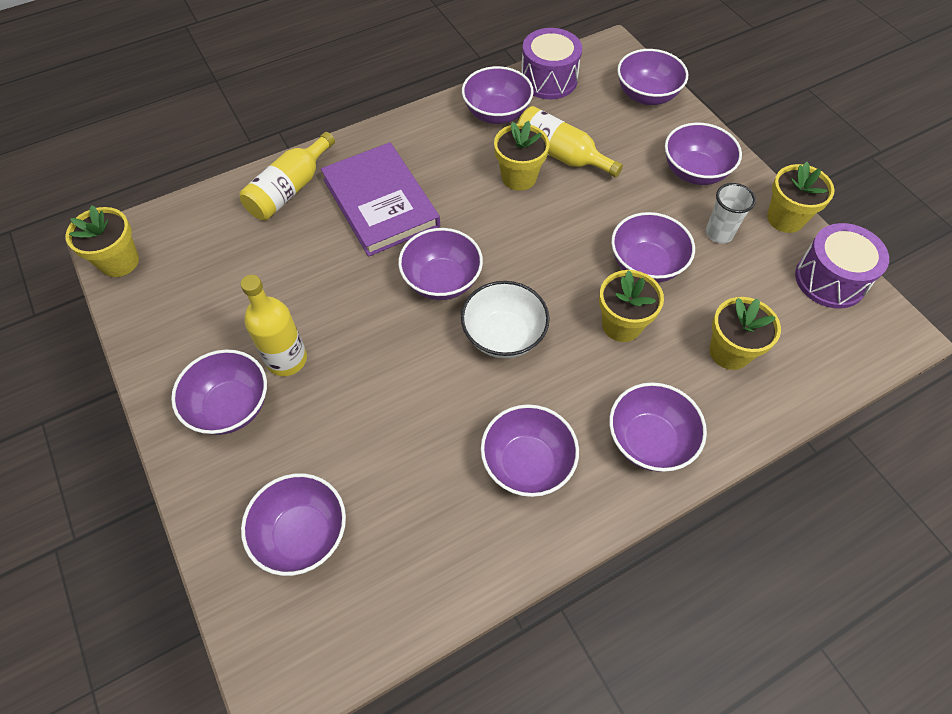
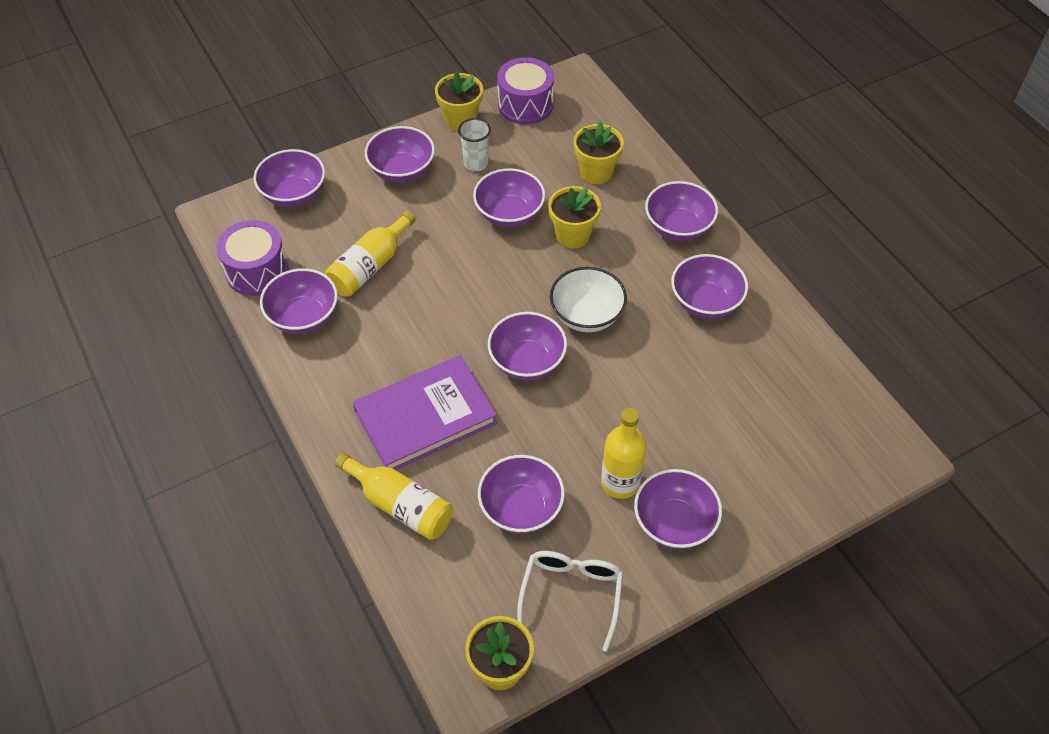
camera: 90 degrees left, 5 degrees down
(174, 314) = (571, 594): none -> white glasses
(302, 534) = (785, 451): purple bowl -> purple bowl (521, 509)
(519, 177) = (398, 300): yellow flower pot -> none

